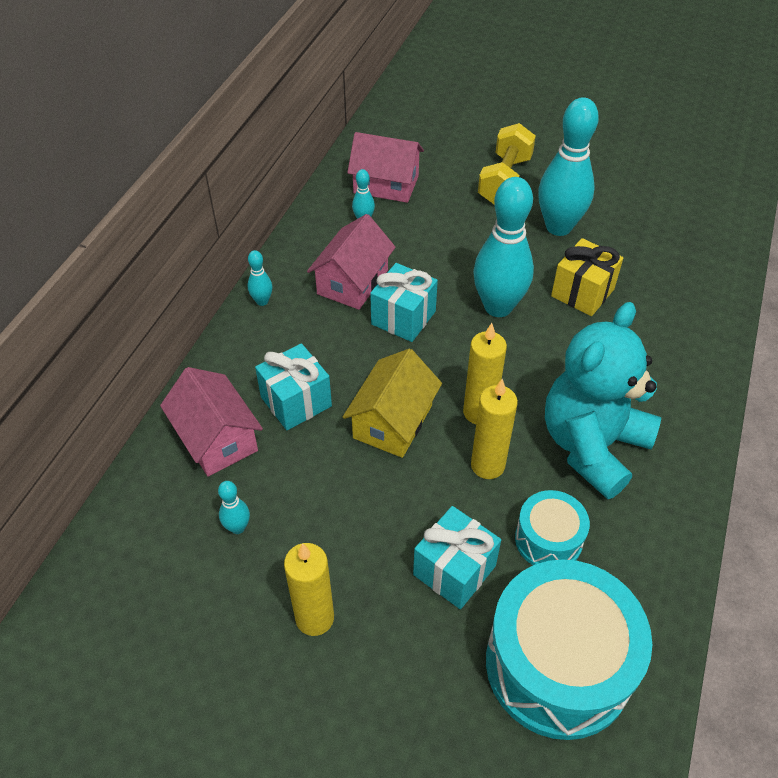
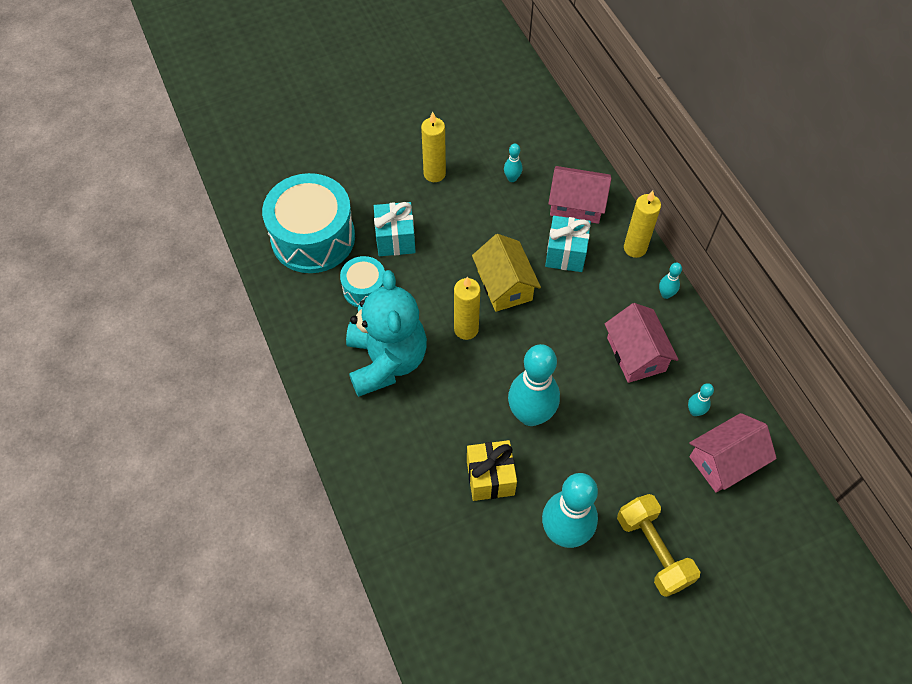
camera: 135 degrees right, 10 degrees up
(403, 318) = (576, 355): turquoise gift -> none
(487, 465) = (431, 302): yellow candle -> yellow candle (635, 248)

